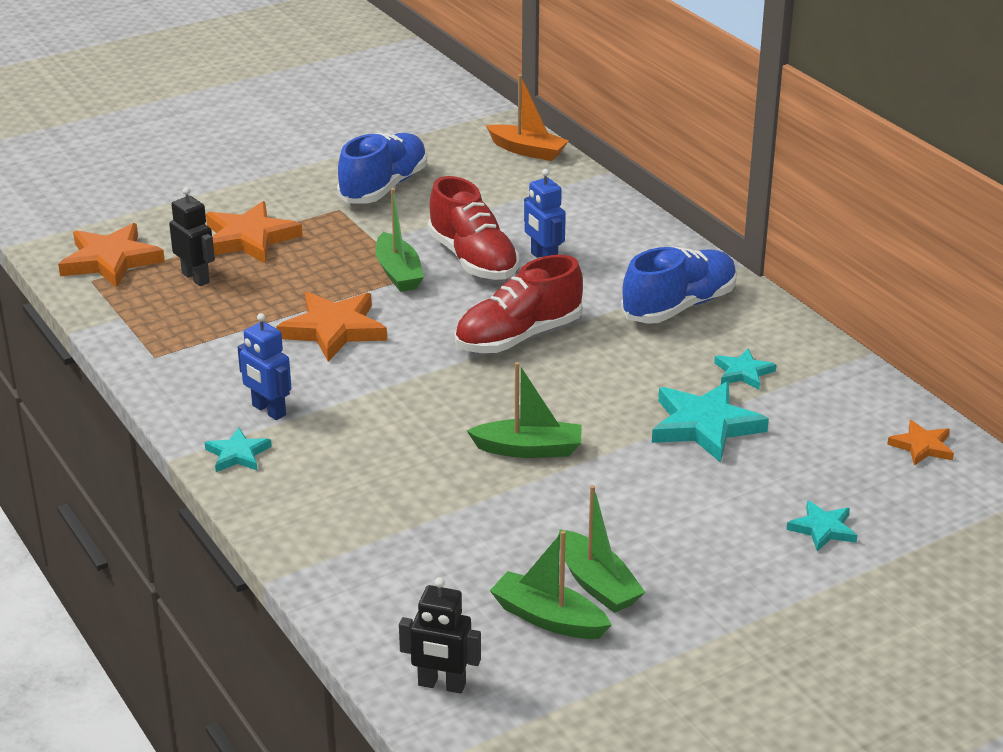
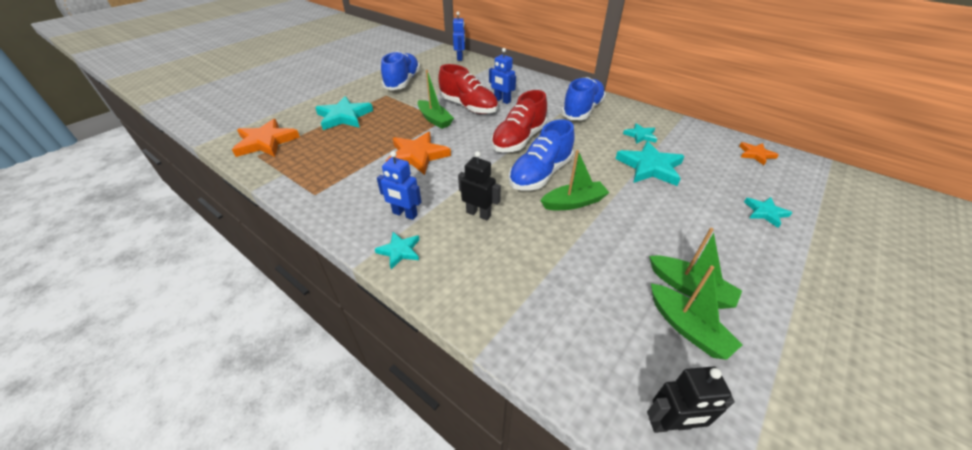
camera: 20 degrees left, 10 degrees up
(196, 278) = (322, 142): black robot -> black robot (478, 214)
(249, 238) = (344, 117): orange star -> turquoise star
(510, 399) = (540, 174): none -> blue shoe
(527, 150) = (460, 58): orange boat -> blue robot
(548, 618) = (687, 327): green boat -> green boat turned 135 degrees counterclockwise

